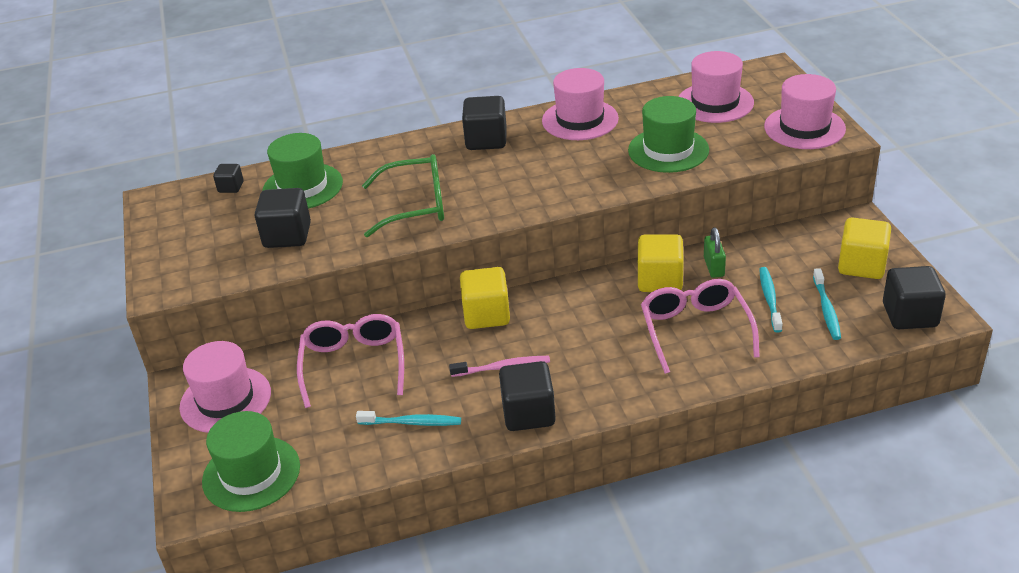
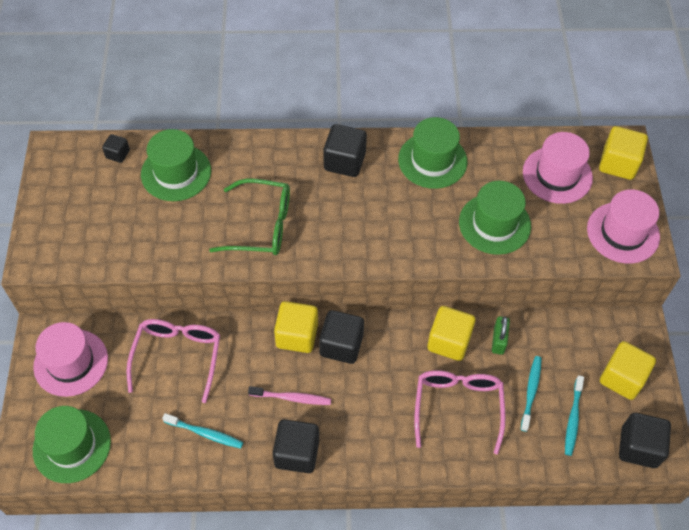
camera: 10 degrees right, 20 degrees up
(287, 235) = (148, 229): black cube -> black cube (341, 345)
(580, 120) = (432, 160): pink hat -> green hat
(772, 82) = (618, 164): none -> yellow cube

